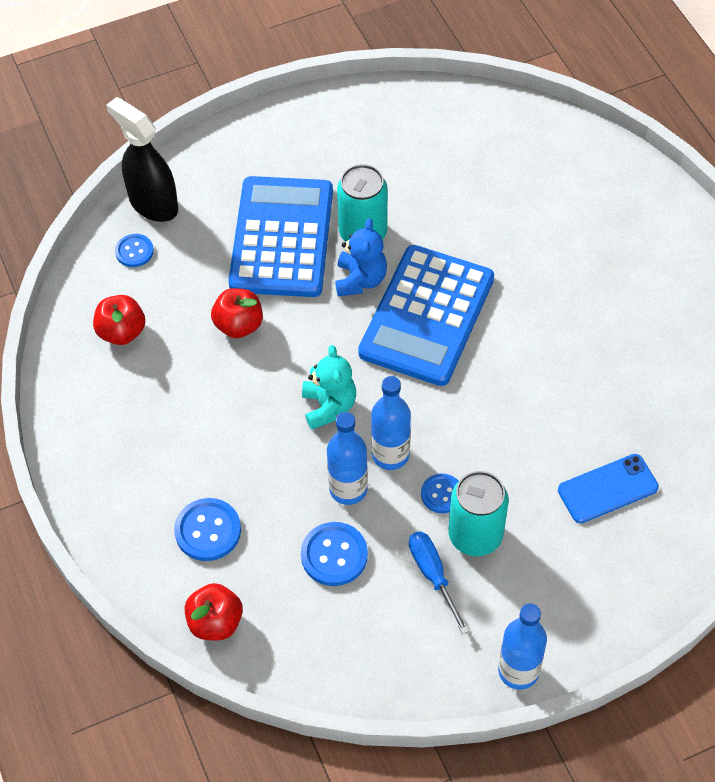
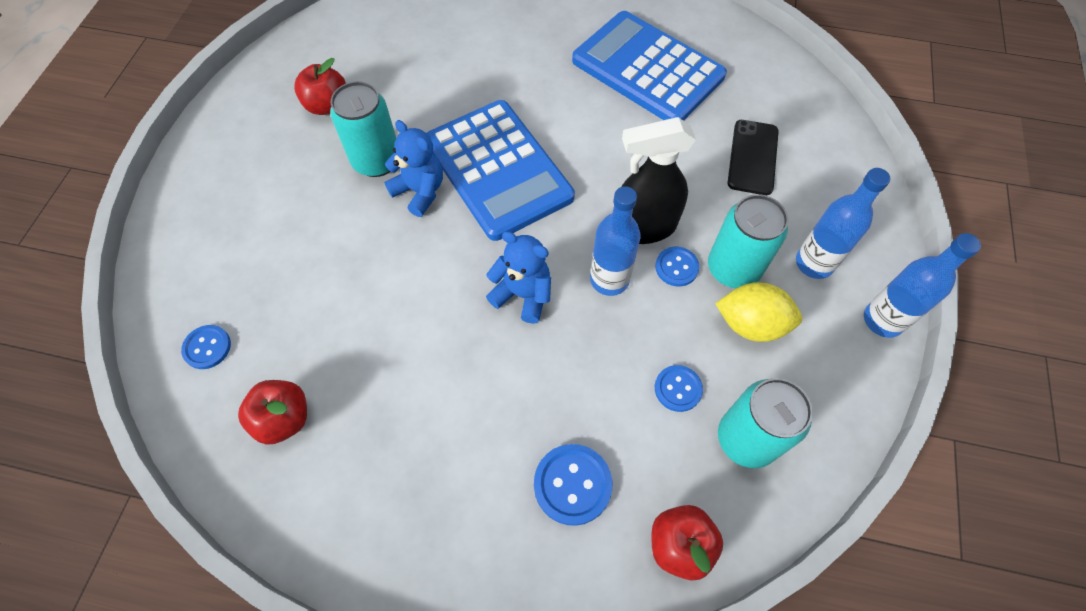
camera: 55 degrees left, 5 degrees up
(153, 204) = (174, 297): black spray bottle -> black spray bottle (643, 227)
(239, 325) = (375, 311): red apple -> red apple (327, 105)
(282, 238) = (320, 220): blue calculator -> blue calculator (647, 69)
(329, 406) = (523, 295): turquoise teddy bear -> blue teddy bear
(329, 623) = (746, 439): none -> turquoise can
(334, 555) = (678, 389): blue button -> blue button, size x0.65
(348, 489) = (618, 334): blue bottle -> blue bottle (814, 263)
(433, 575) = (751, 324): blue screwdriver -> yellow lemon
(607, 489) = (752, 157): blue phone -> black phone

